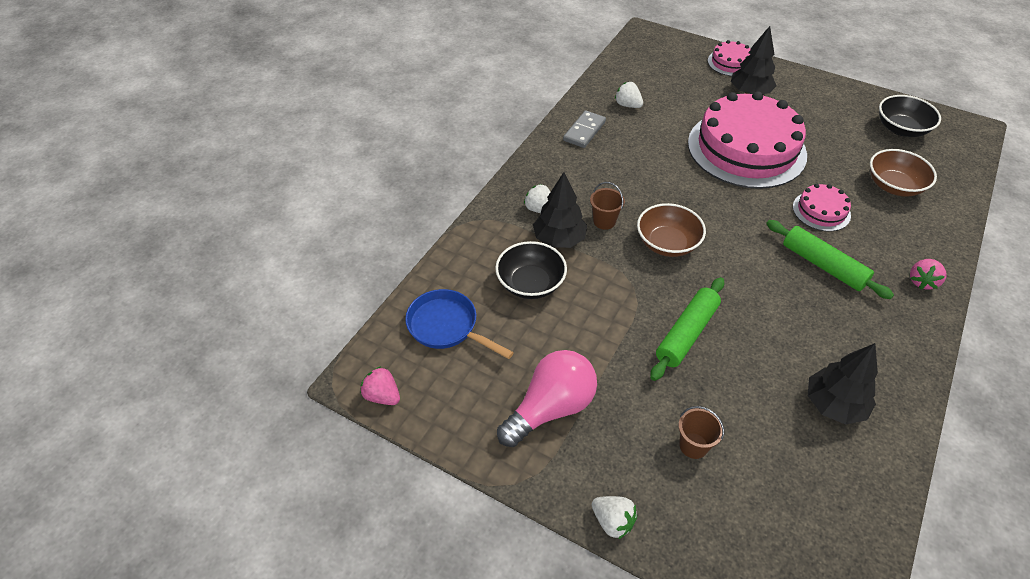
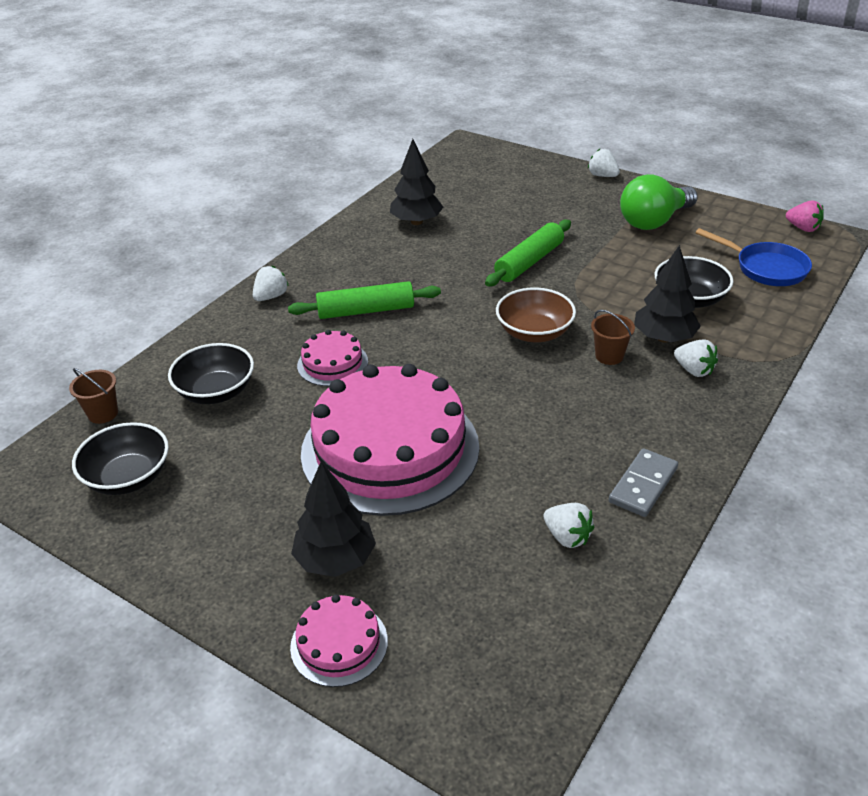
camera: 175 degrees left, 10 degrees down
(550, 408) = (654, 221): pink light bulb -> green light bulb
(693, 445) = (538, 204): brown bucket -> brown bucket (103, 413)
(823, 265) = (366, 310): green rolling pin -> green rolling pin turned 60 degrees counterclockwise
(894, 186) = (216, 391): brown bowl -> black bowl
(922, 281) = (271, 296): pink strawberry -> white strawberry

